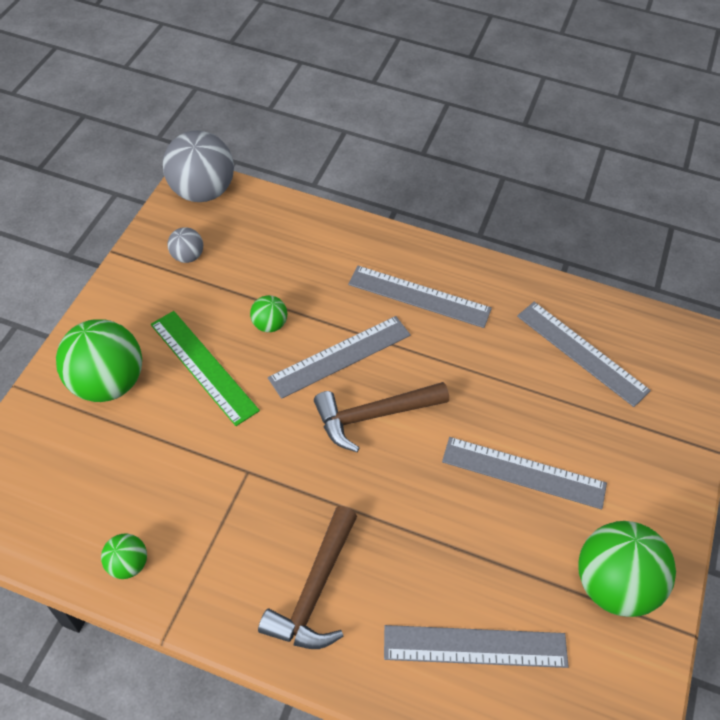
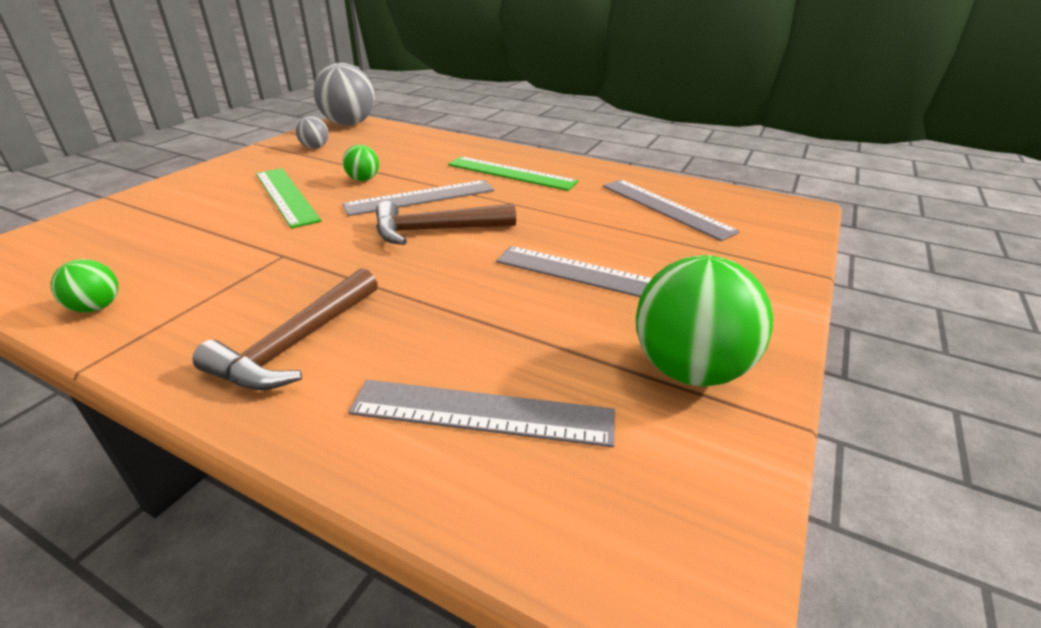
camera: 10 degrees right, 20 degrees down
(107, 383) = (189, 199): green ball -> none
(419, 296) = (511, 173): grey ruler -> green ruler

